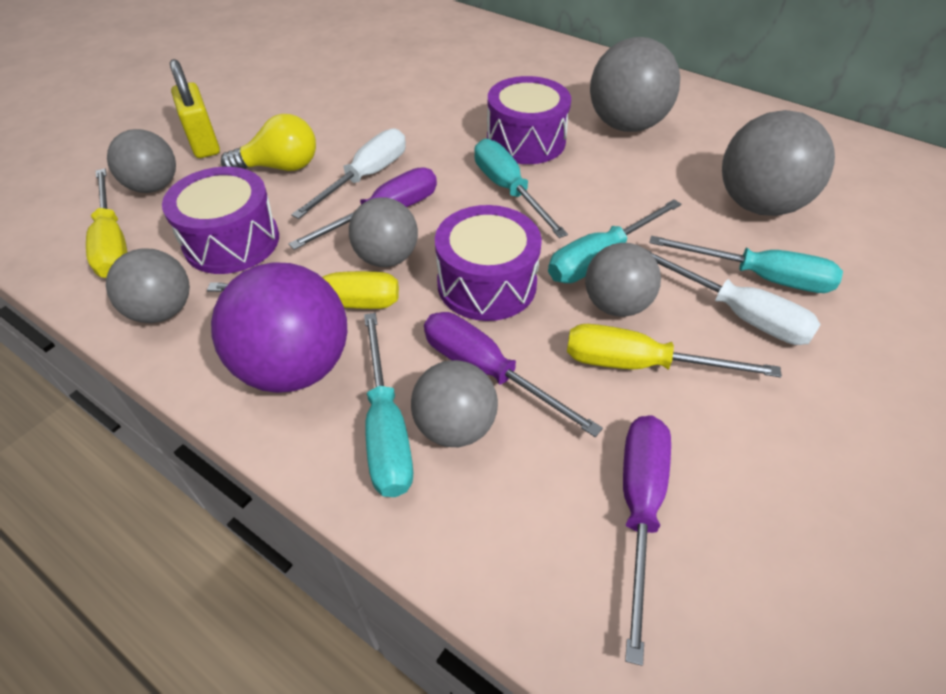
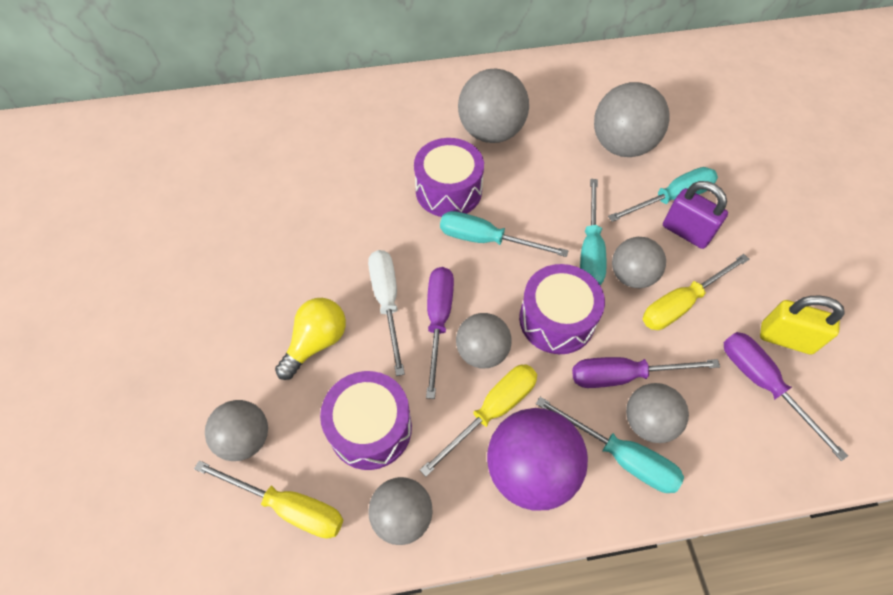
camera: 45 degrees left, 10 degrees up
(204, 143) = (226, 371): yellow padlock -> yellow padlock (786, 338)
(737, 313) = (686, 232): white screwdriver -> purple padlock

